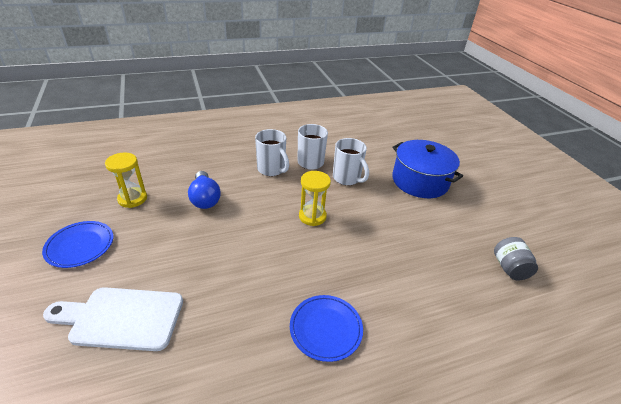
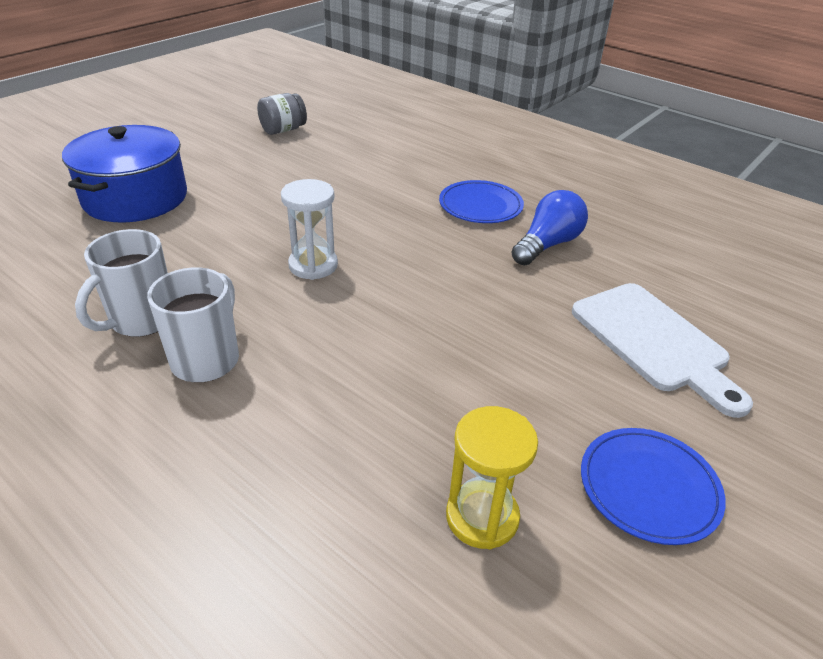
camera: 120 degrees left, 0 degrees up
(205, 198) = (377, 402): blue light bulb -> blue light bulb (547, 244)
(312, 216) = (313, 265): yellow hourglass -> white hourglass
(347, 178) = (176, 262): white mug -> none

